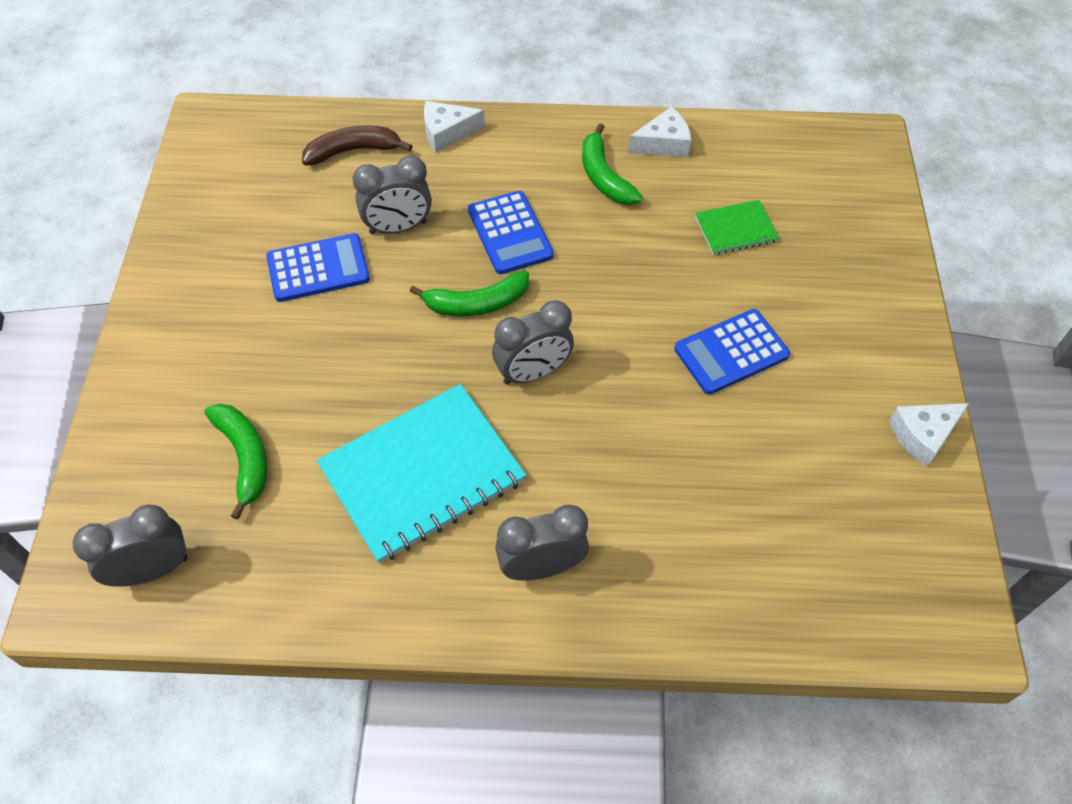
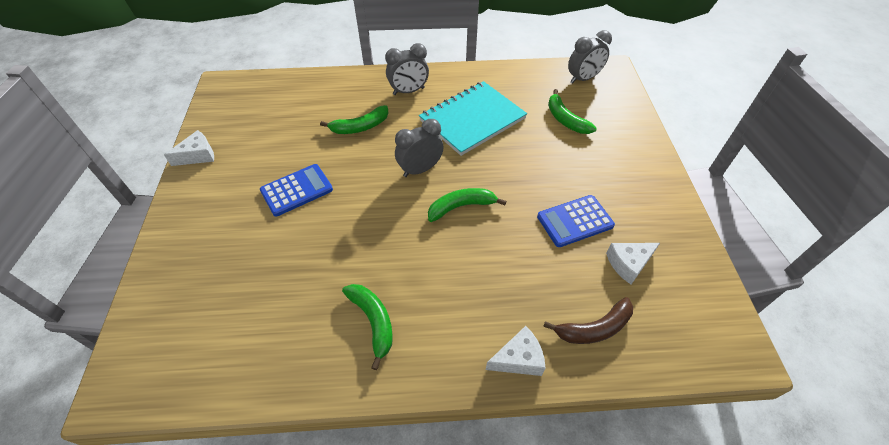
camera: 175 degrees right, 5 degrees down
(398, 227) = (531, 257): grey clock -> none
(510, 233) = (446, 260): blue calculator -> none
(638, 475) = (360, 127): none -> green banana
(663, 144) = (316, 365): white cheese -> white cheese (628, 264)
(735, 229) = (271, 280): green notebook -> none

